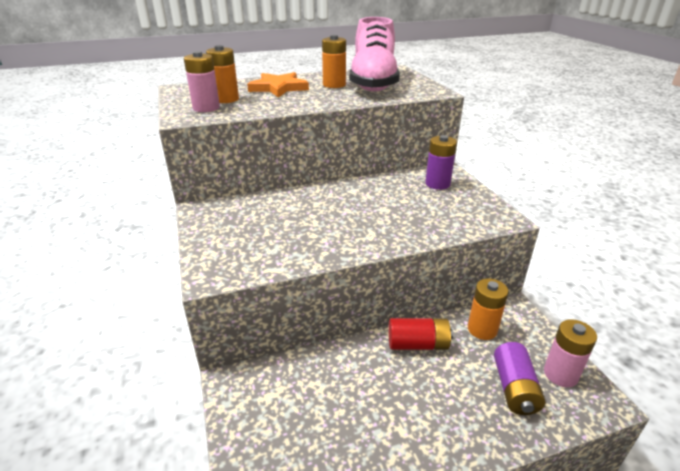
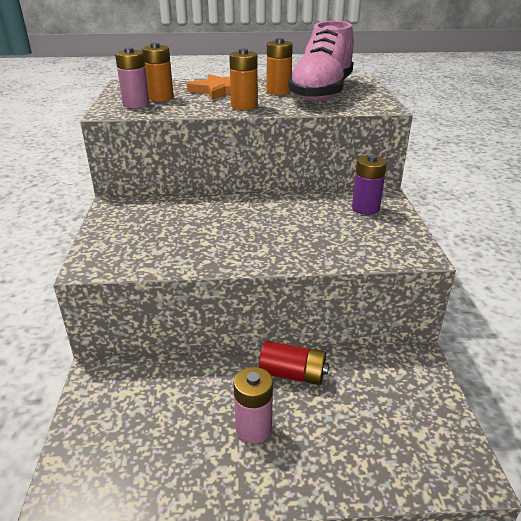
camera: 15 degrees right, 0 degrees up
(482, 329) = (370, 372): orange battery -> orange battery (244, 106)
(514, 388) = (375, 440): purple battery -> none
(560, 374) = (436, 437): pink battery -> pink battery (253, 428)

